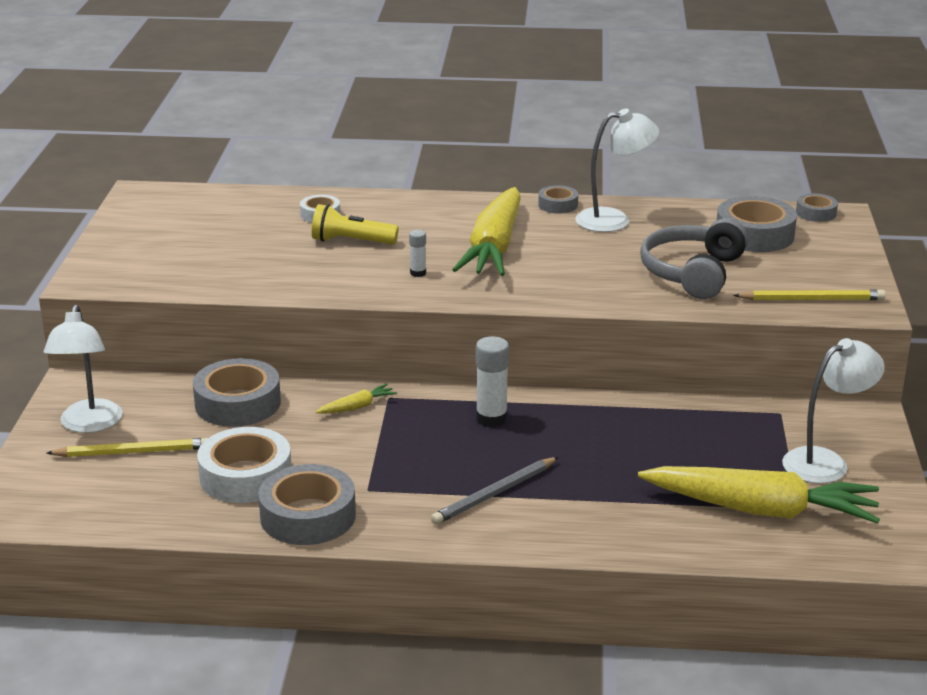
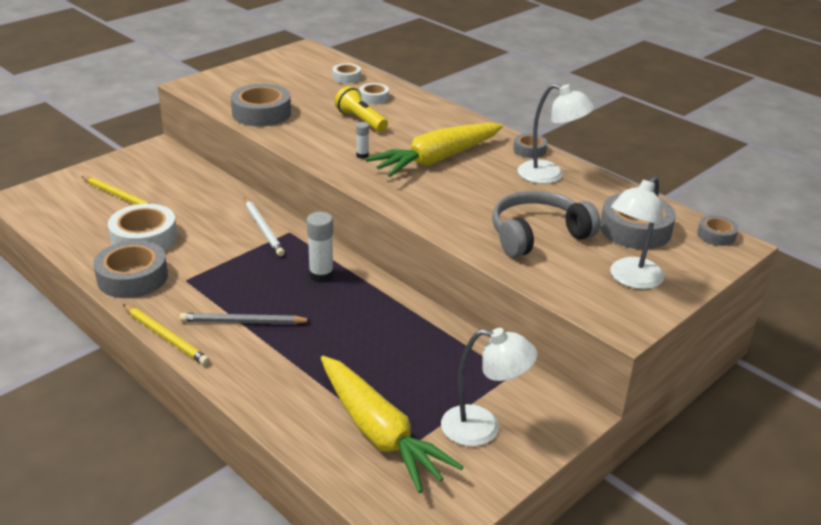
camera: 40 degrees right, 5 degrees up
(89, 424) = (127, 172): white lamp -> white lamp (631, 279)
(238, 403) = (210, 195): grey tape -> grey tape (261, 113)
(250, 205) = (346, 77): none -> white tape
(357, 407) = (263, 229): yellow carrot -> white pencil
(812, 299) = (592, 295): yellow pencil -> yellow pencil (166, 337)

